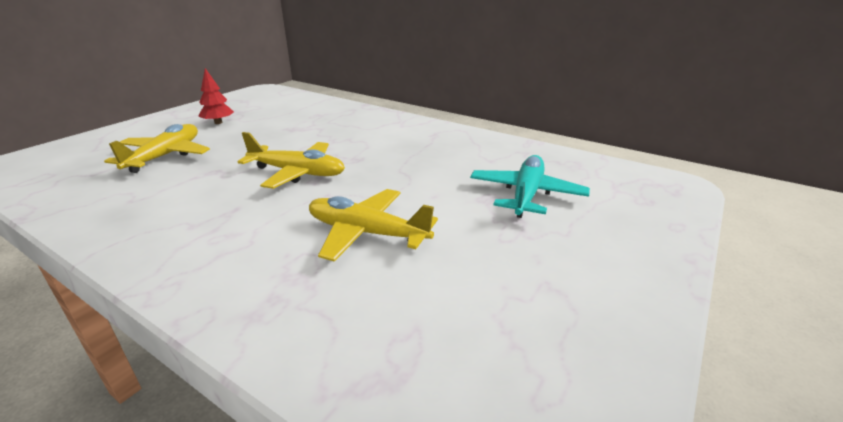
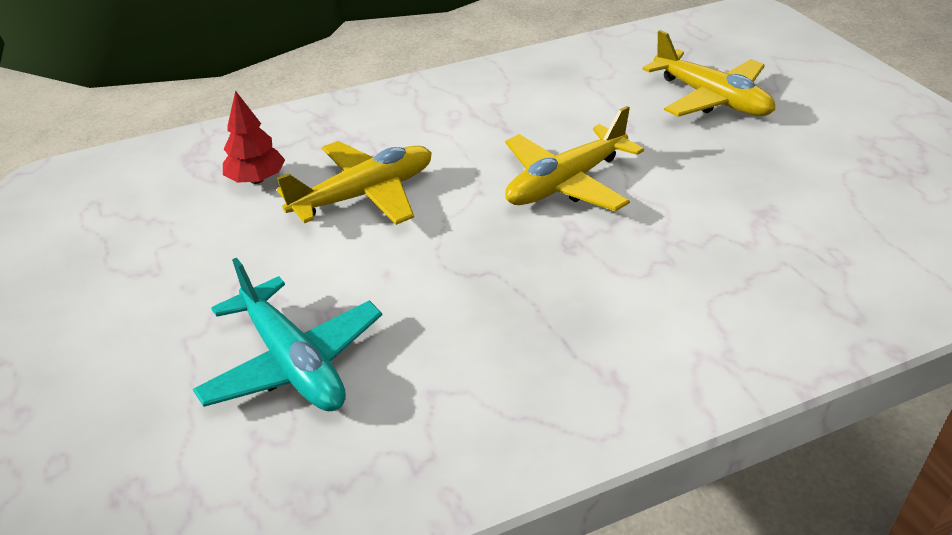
camera: 125 degrees right, 10 degrees up
(218, 123) = (846, 148): red tree -> red tree (256, 180)

